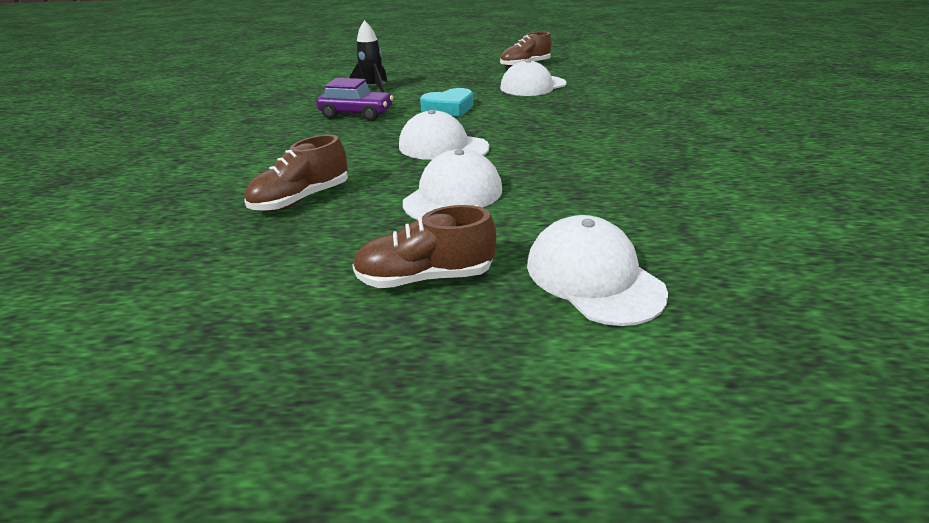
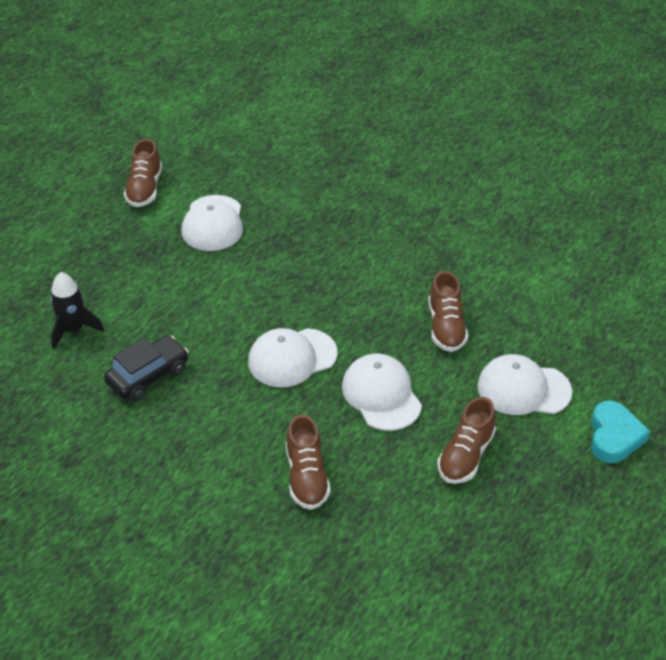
camera: 55 degrees left, 10 degrees up
(357, 114) = (148, 376): purple car -> black car
(449, 108) = (207, 309): turquoise heart -> turquoise heart (614, 437)
(597, 193) = (446, 327): none -> brown shoe

